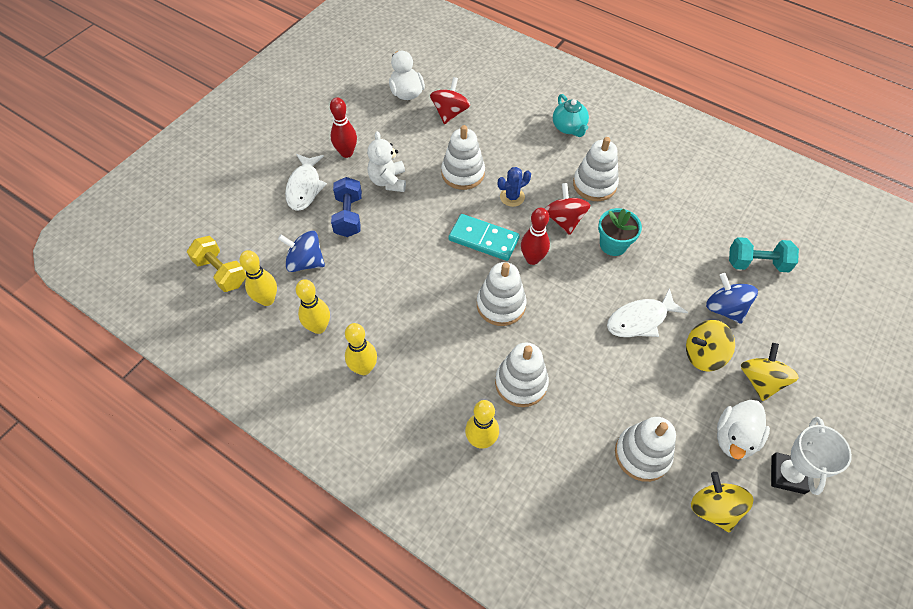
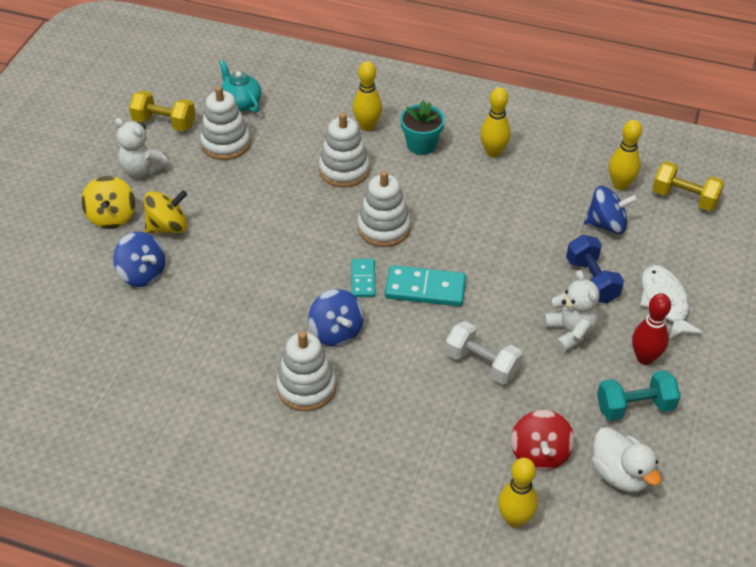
camera: 165 degrees right, 10 degrees down
(318, 327) = (554, 173): yellow bowling pin -> yellow bowling pin (515, 519)
(463, 173) = (482, 364): white stacking toy -> white dumbbell
(512, 197) = (408, 346): blue cactus -> none
(532, 259) = (363, 279): red bowling pin -> turquoise domino
(564, 220) = (336, 332): red spinning top -> blue spinning top
(569, 128) = (358, 470): turquoise teapot -> turquoise teapot (241, 103)
(613, 244) = (272, 315): turquoise flower pot -> turquoise flower pot (421, 145)
(640, 320) = (234, 244): white fish -> none
(713, 508) = (164, 123): yellow spinning top -> yellow dumbbell
(734, 438) = (142, 169): white duck -> white teddy bear
(757, 263) = (99, 330): turquoise dumbbell -> turquoise dumbbell (634, 406)
(787, 474) = (98, 154): white trophy -> none

